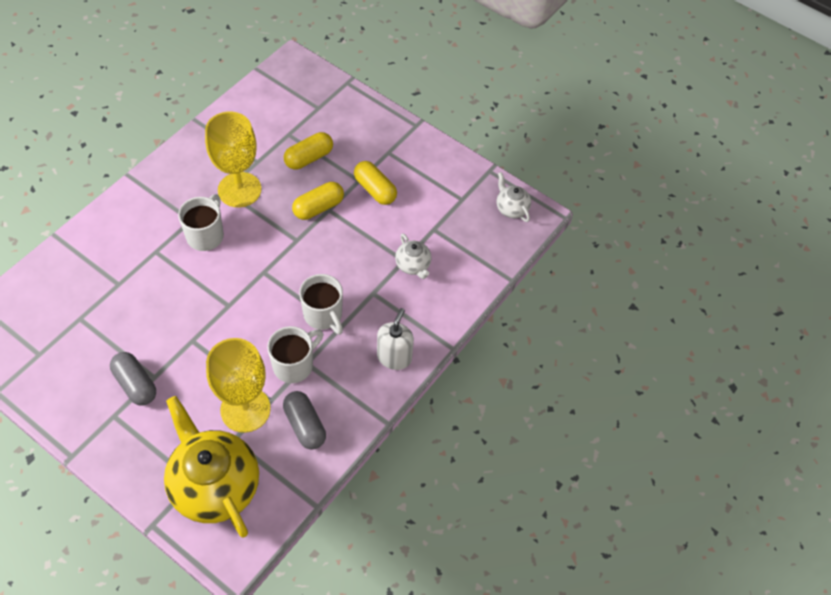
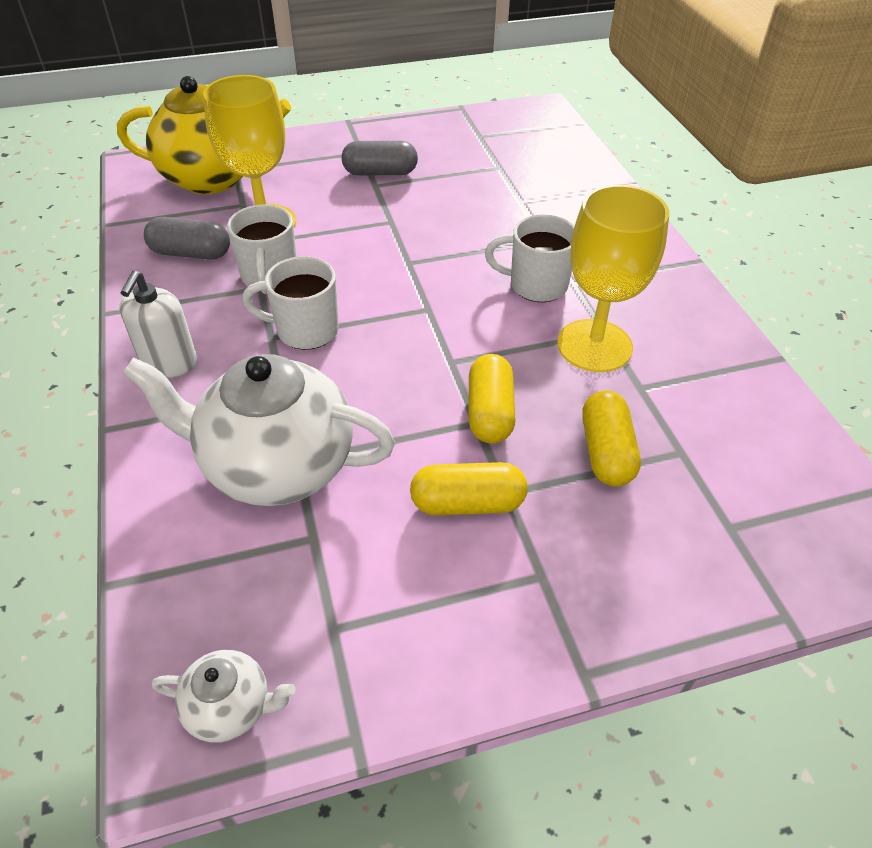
camera: 130 degrees right, 10 degrees down
(206, 235) = (536, 285): white mug -> white mug turned 135 degrees clockwise
(394, 357) = (169, 363): white soap dispenser -> white soap dispenser turned 45 degrees clockwise
(413, 265) = (276, 465): white teapot -> white teapot, size x2.19

